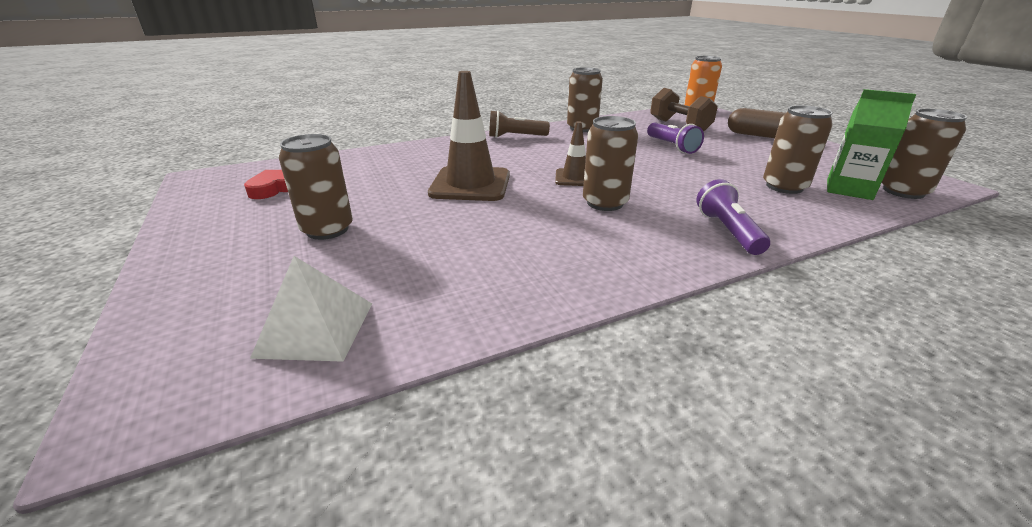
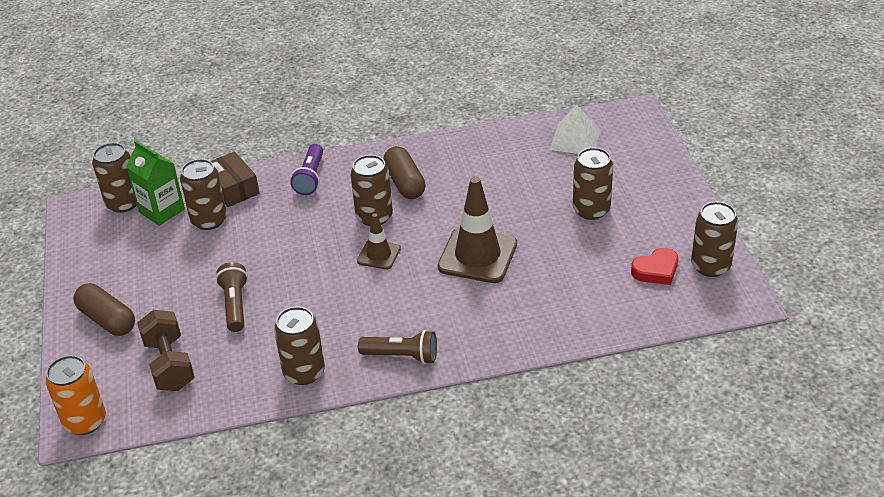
camera: 165 degrees left, 10 degrees up
(210, 195) = (710, 266): none -> brown can
(593, 236) = (405, 183): none -> brown capsule
(672, 146) = (235, 305): purple flashlight -> brown flashlight
(808, 213) = (233, 188): none -> brown box

